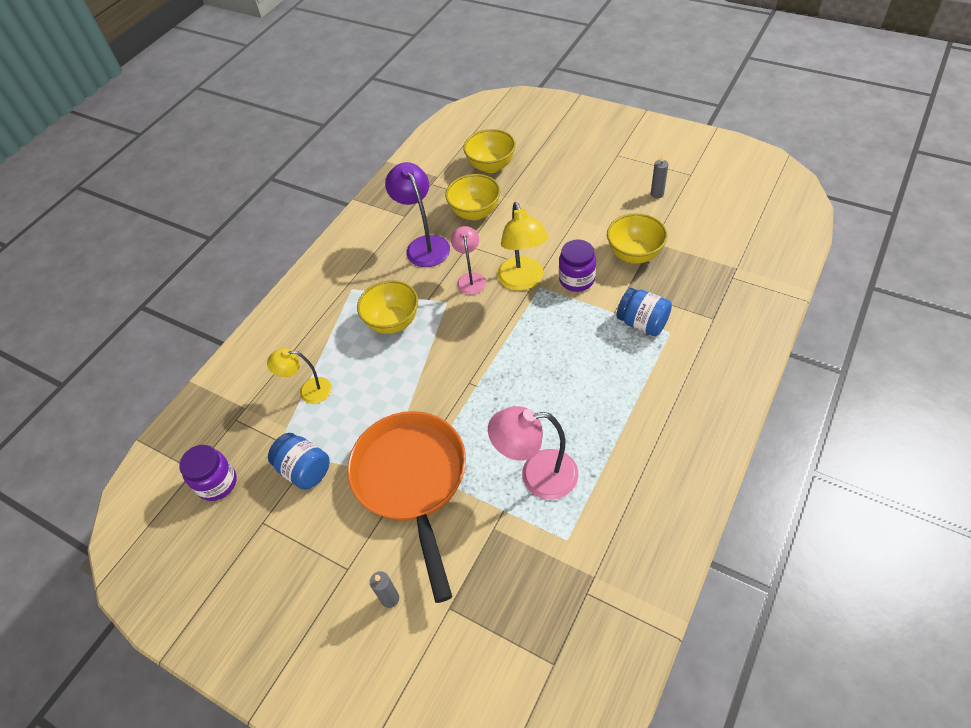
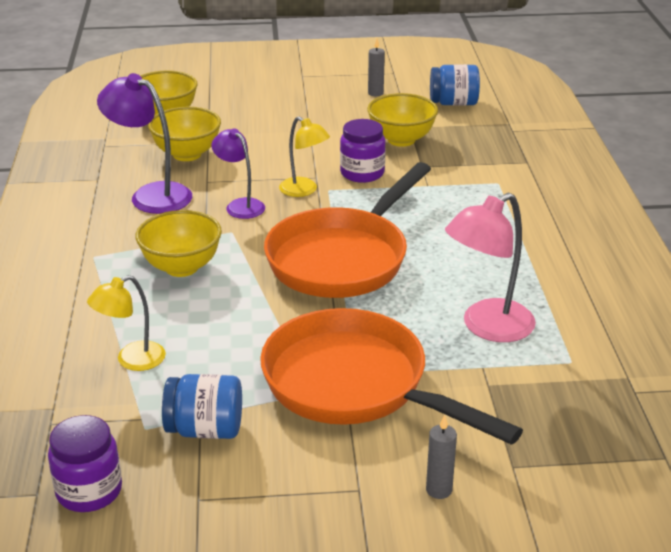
camera: 40 degrees left, 20 degrees down
(470, 278) = (240, 205): pink lamp -> purple lamp
(496, 360) = (343, 258): none -> orange pan
(523, 281) = (304, 190): yellow lamp -> yellow lamp, size x0.64
(642, 323) = (465, 184): blue jar -> blue jar (453, 103)

